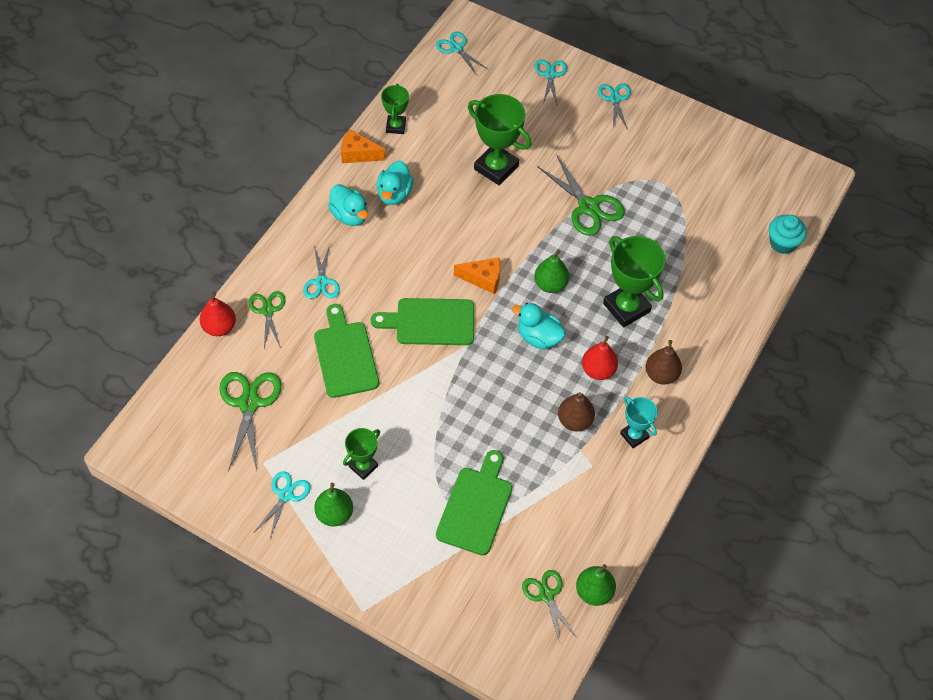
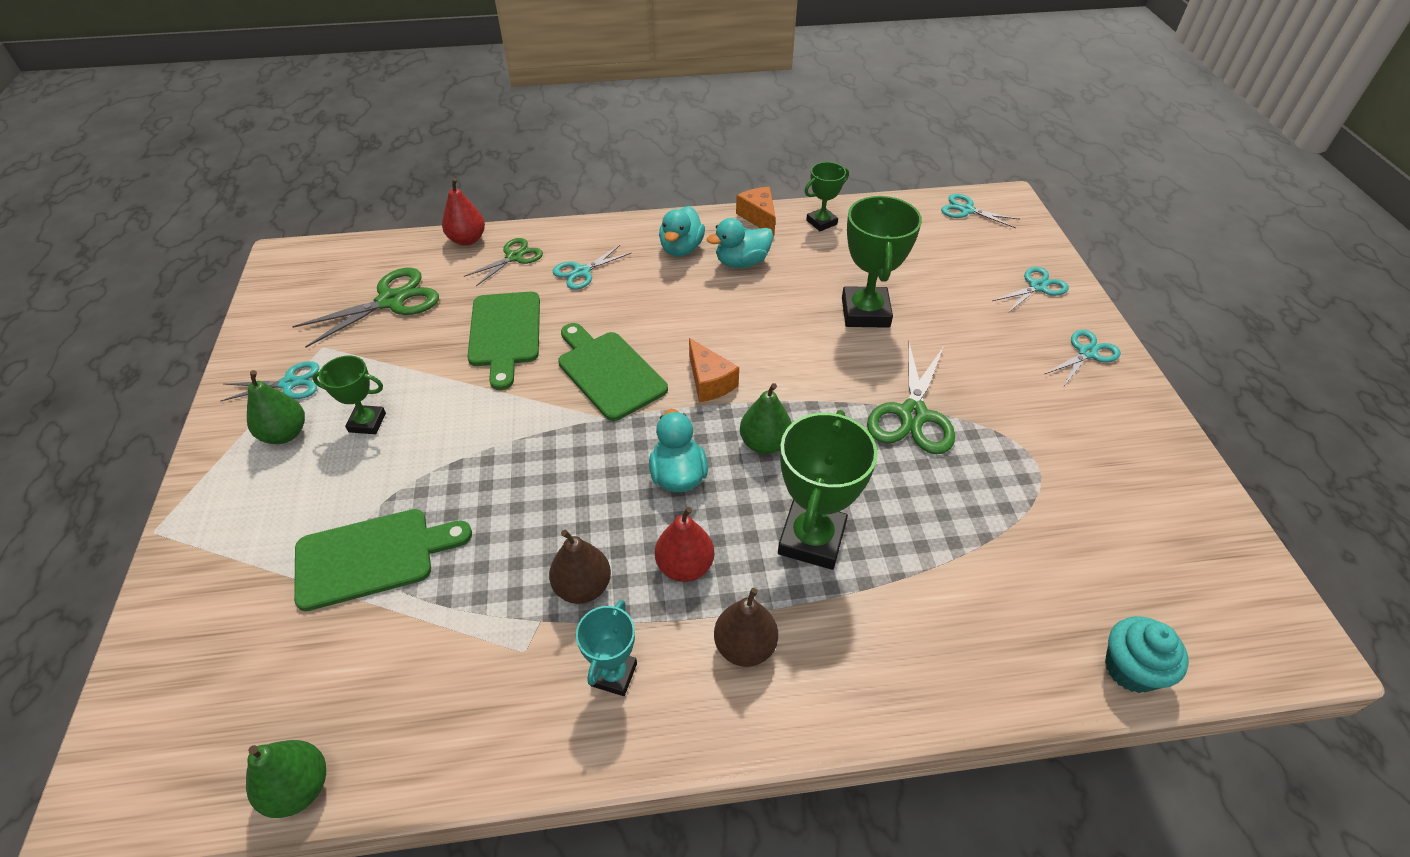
camera: 55 degrees right, 10 degrees down
(345, 356) = (505, 333): green cutting board -> green cutting board turned 135 degrees clockwise
(456, 48) = (966, 210): turquoise scissors -> turquoise scissors turned 75 degrees counterclockwise
(546, 595) = (264, 724): green scissors -> none

